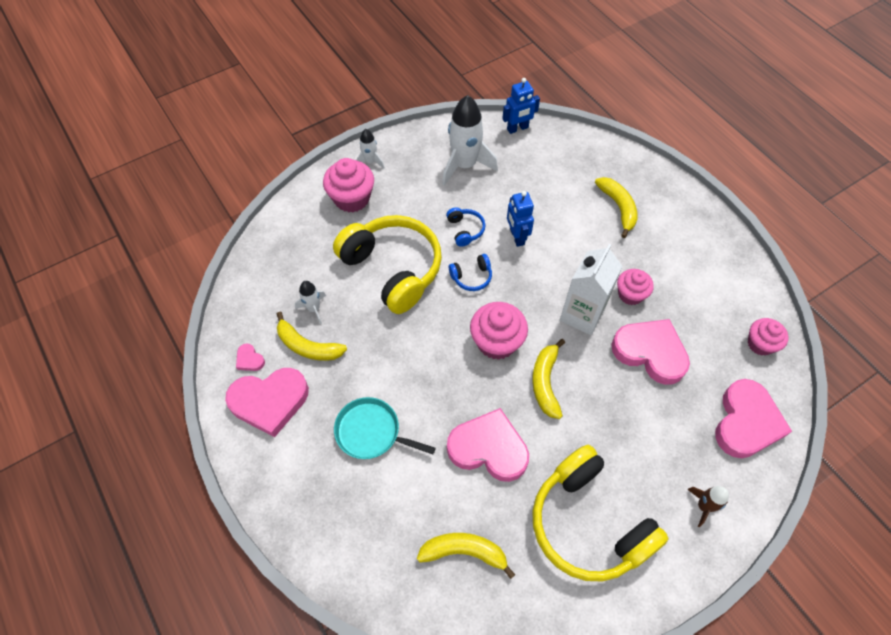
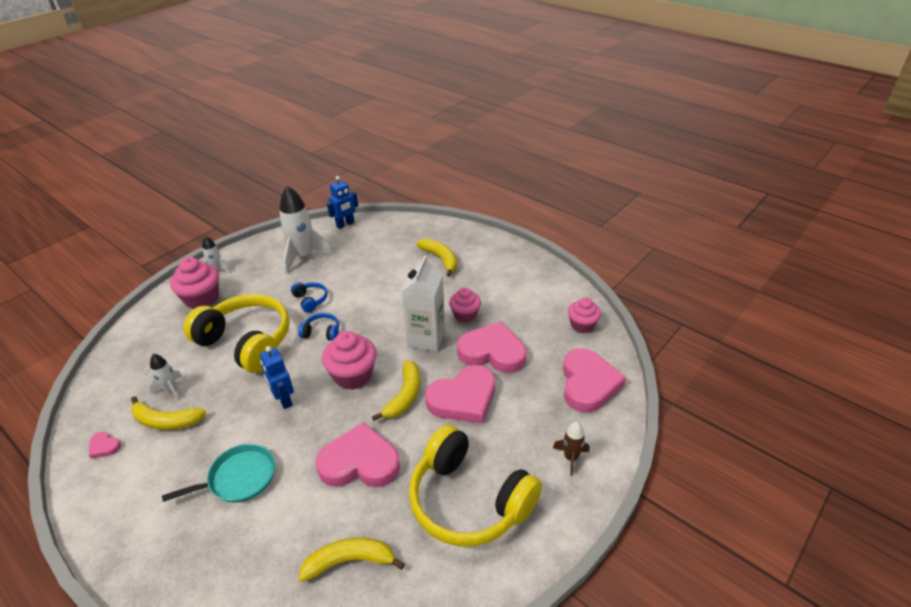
camera: 15 degrees left, 20 degrees down
(269, 401) = (127, 478): pink heart -> pink heart (463, 398)
(371, 432) = (239, 478): turquoise pan -> turquoise pan turned 150 degrees clockwise
(471, 277) = (322, 332): blue headphones -> blue headphones turned 135 degrees counterclockwise
(516, 237) = (357, 296): blue robot -> blue robot (284, 399)
(546, 382) = (404, 396): yellow banana -> yellow banana turned 150 degrees counterclockwise

